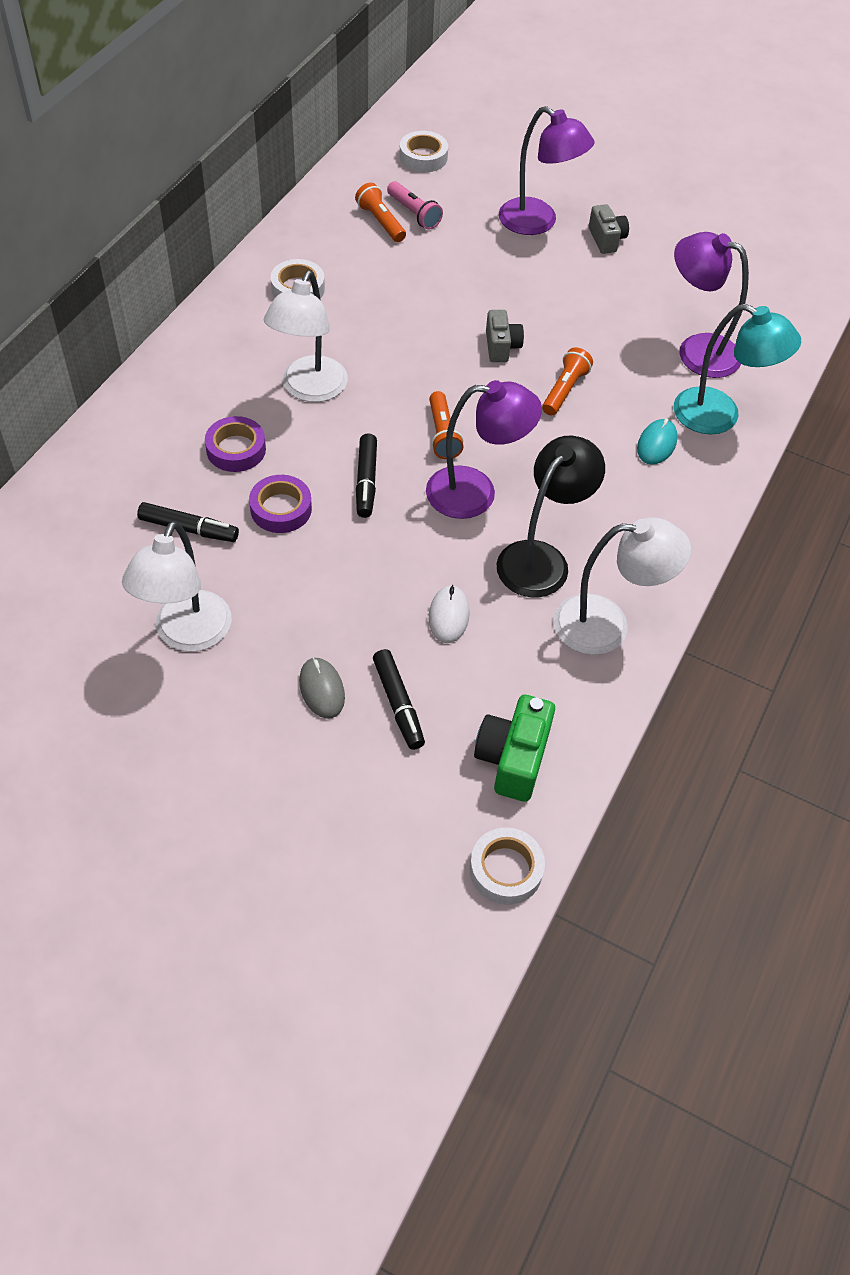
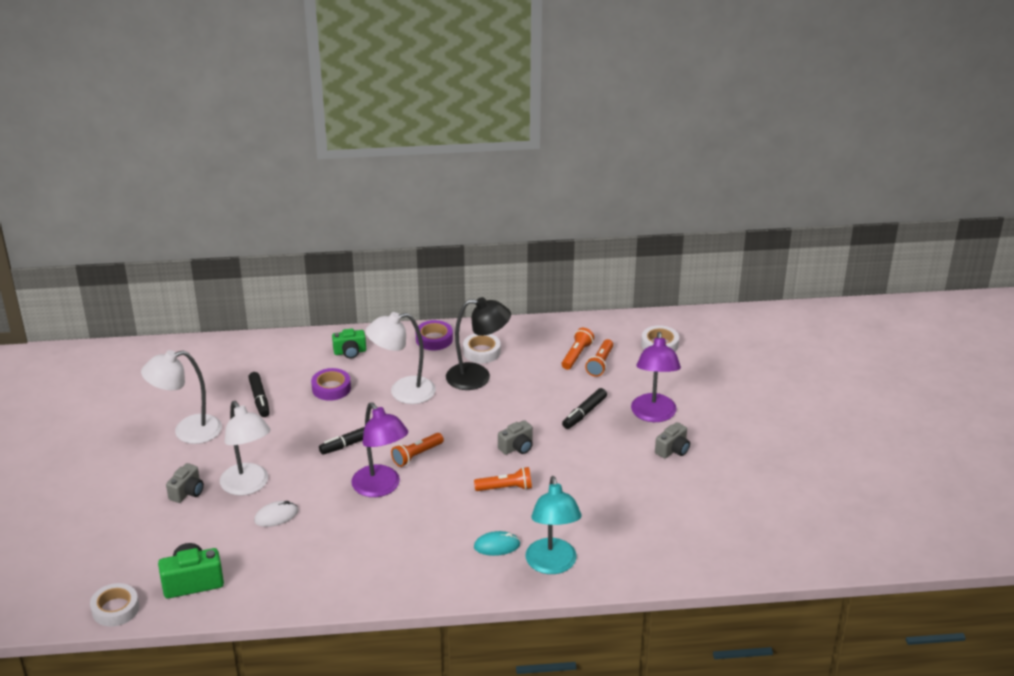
camera: 60 degrees right, 20 degrees down
(177, 398) = (350, 352): none -> green camera
(281, 509) = (302, 423): purple tape -> purple tape (434, 339)
(322, 689) = (187, 492): grey mouse -> grey camera
(398, 704) = (198, 523): black marker -> black marker (584, 413)
(414, 213) = (600, 364): pink flashlight -> orange flashlight
(541, 559) = (351, 534): black lamp -> black lamp (478, 377)
(607, 625) = (322, 582): white lamp -> white lamp (248, 486)
(696, 350) = (606, 531): purple lamp -> none

